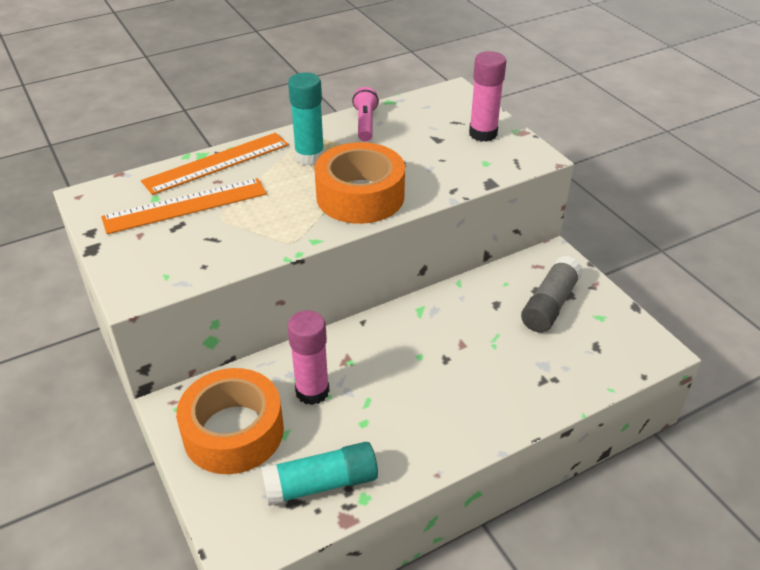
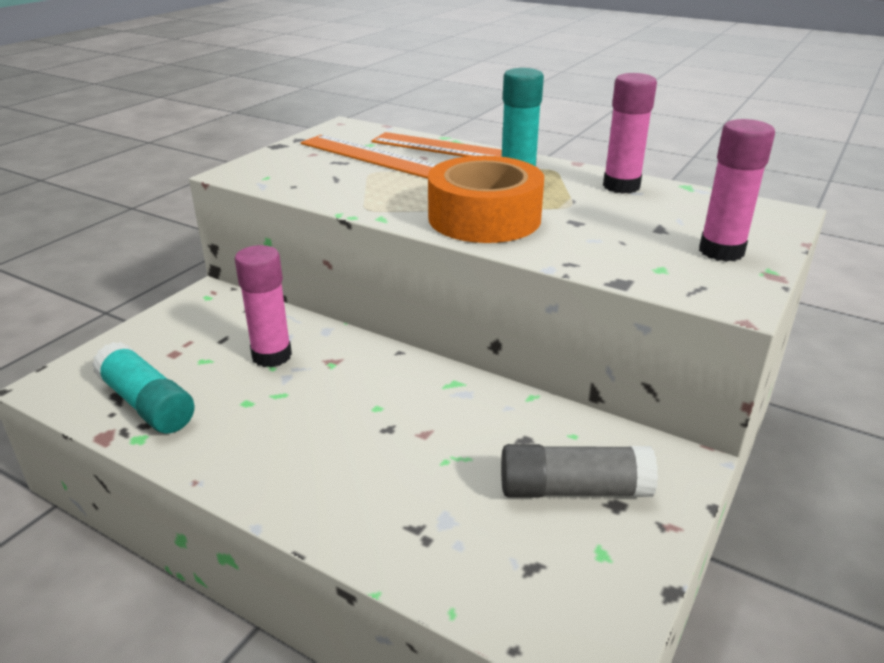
camera: 60 degrees right, 10 degrees down
(233, 431) = (192, 332): orange tape -> none
(365, 123) = (621, 186): pink flashlight -> pink glue stick

